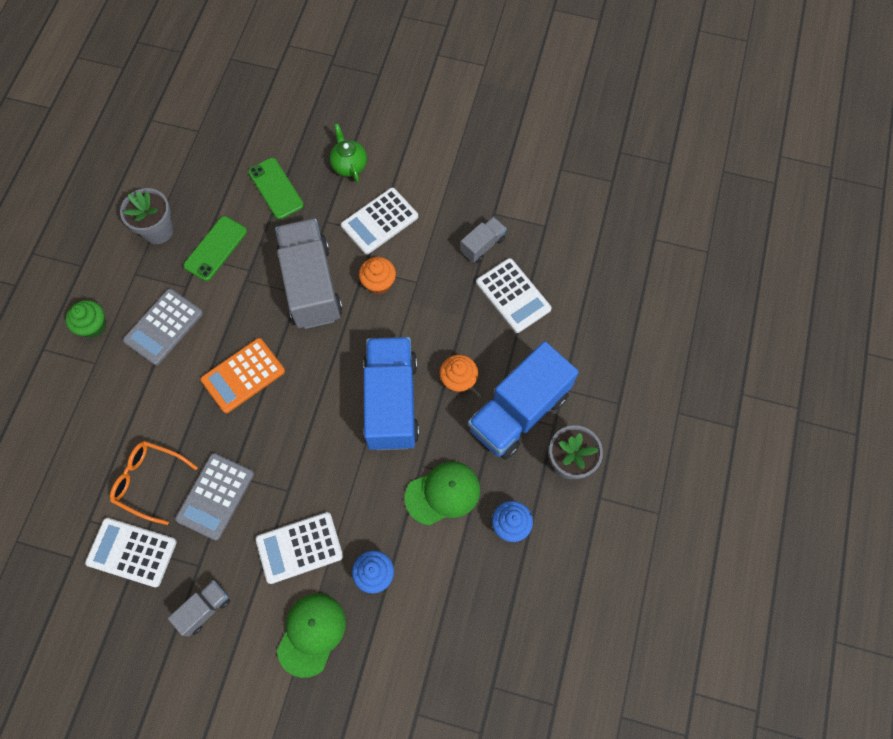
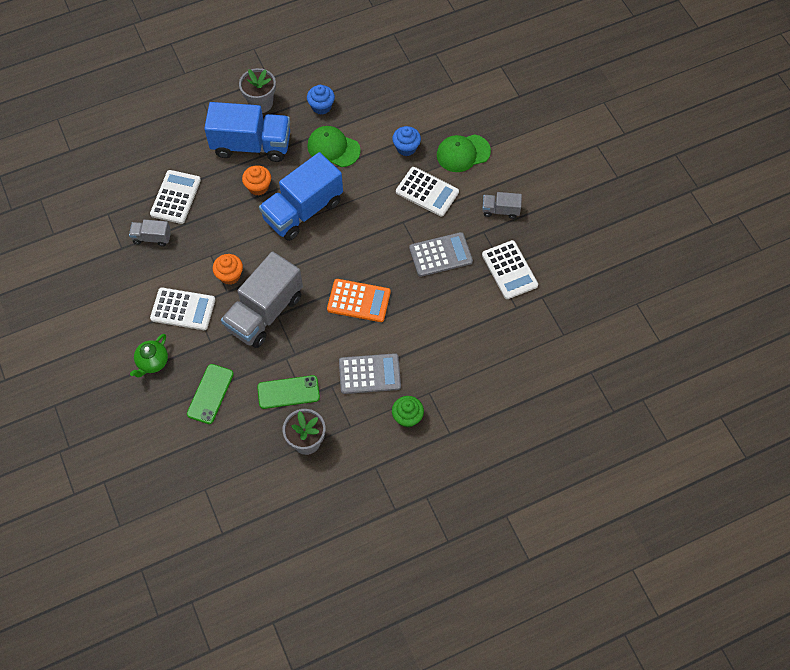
camera: 130 degrees left, 5 degrees down
(149, 481) = (466, 296): orange glasses -> none

